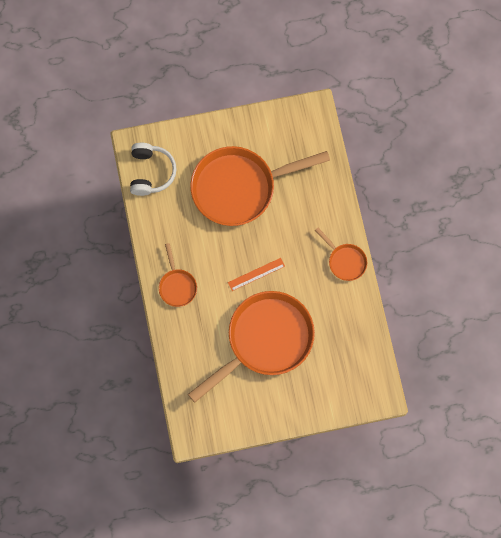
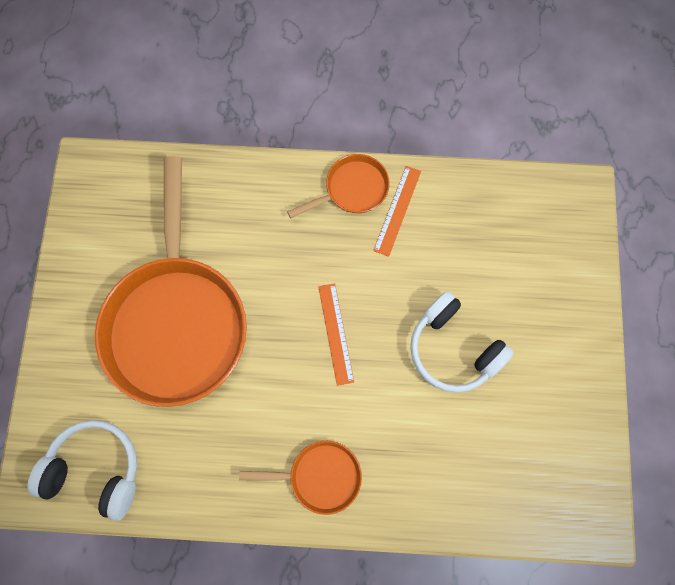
camera: 75 degrees left, 0 degrees up
(265, 340) = (453, 348): orange pan -> white headphones
(339, 290) = (397, 210): none -> orange ruler

